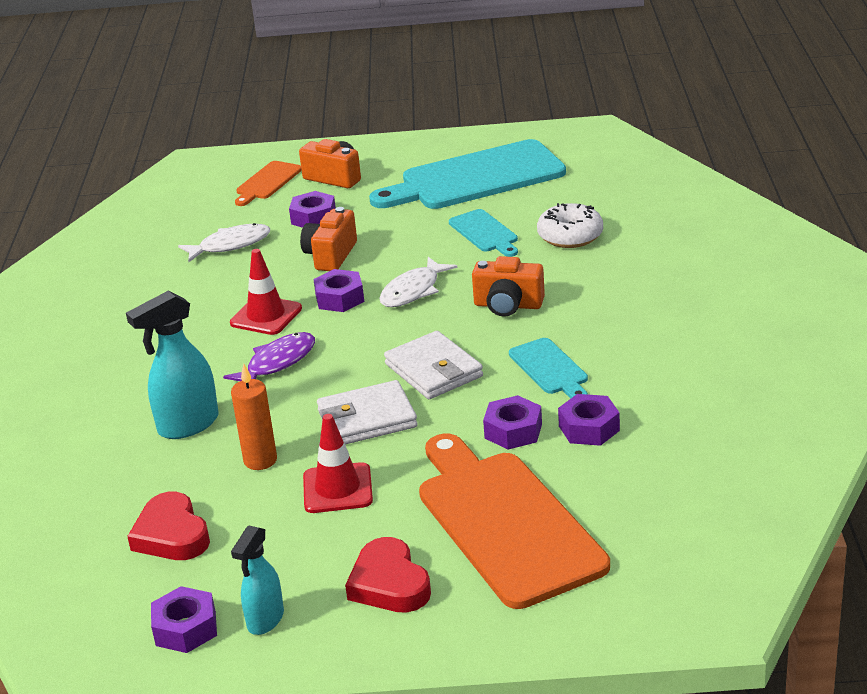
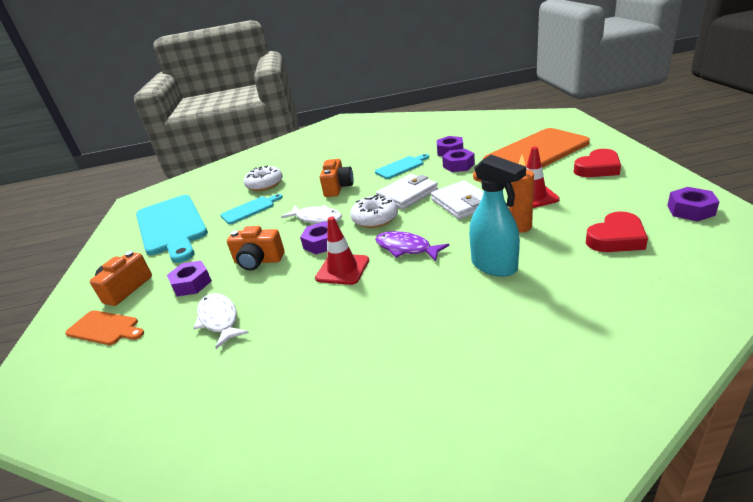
camera: 95 degrees left, 0 degrees up
(265, 620) = (657, 190): turquoise spray bottle -> none
(375, 340) = (375, 219): none -> white donut

